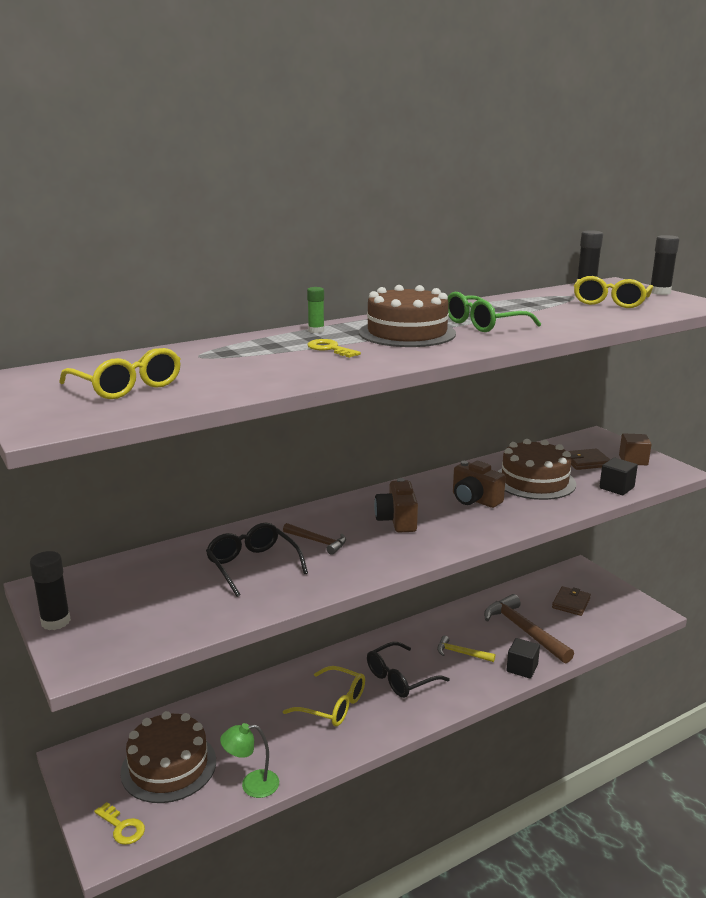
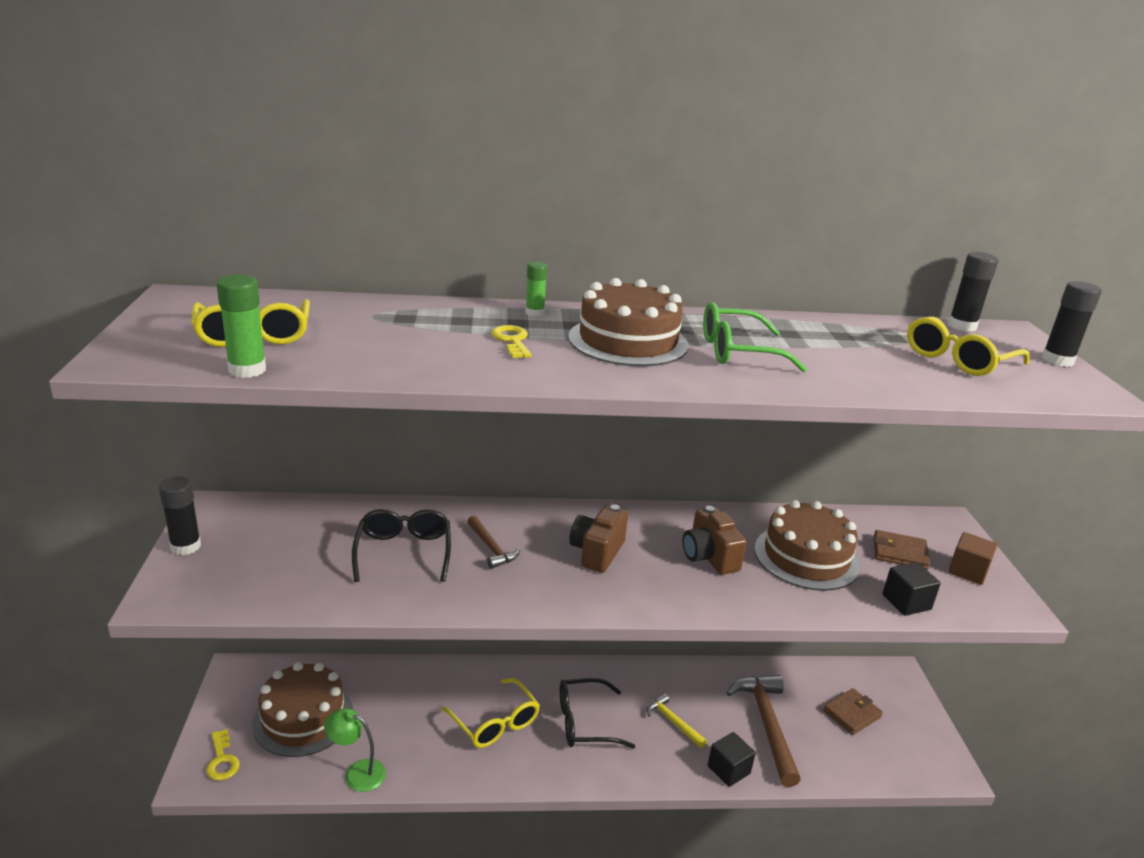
camera: 25 degrees right, 5 degrees up
(165, 407) = (247, 370): none -> green glue stick

